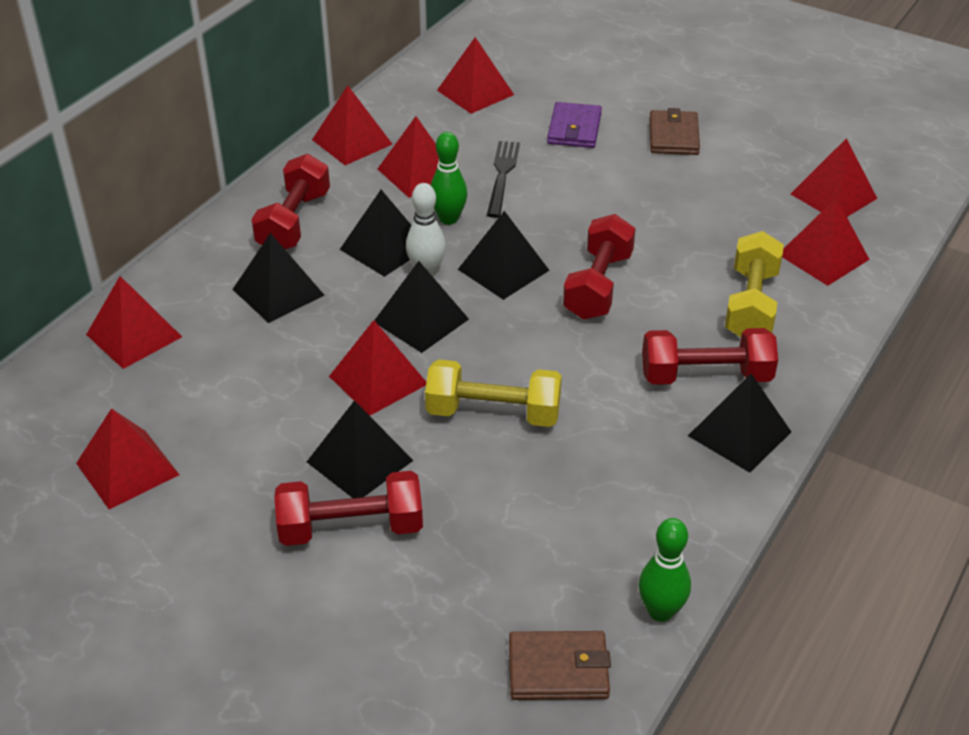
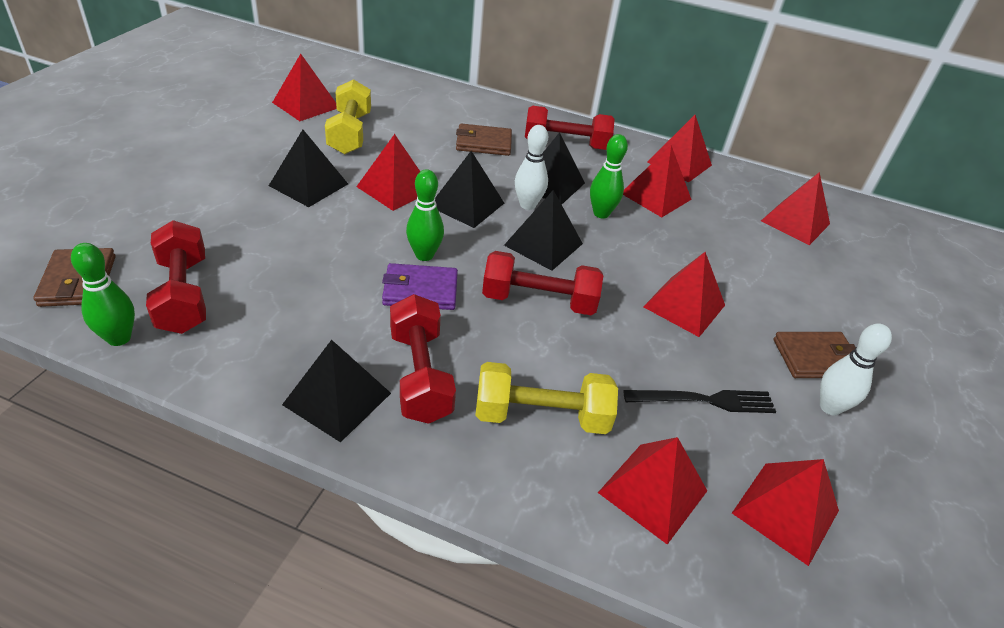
camera: 75 degrees right, 0 degrees up
(134, 335) = (427, 97): red pyramid -> red pyramid (684, 305)
(278, 292) = (483, 143): black pyramid -> brown wallet
(351, 528) = (242, 184): red dumbbell -> red dumbbell (183, 295)
(493, 413) = (361, 243): yellow dumbbell -> yellow dumbbell (350, 133)
(502, 176) = (676, 241): black fork -> black fork (704, 400)
(519, 362) = (424, 255): none -> green bowling pin
(574, 129) = (779, 284): purple wallet -> purple wallet (420, 290)
(729, 145) = (830, 407): none -> white bowling pin

